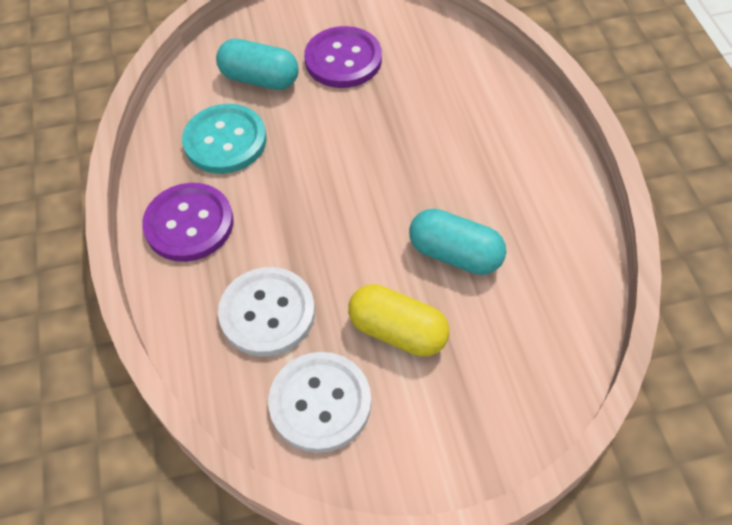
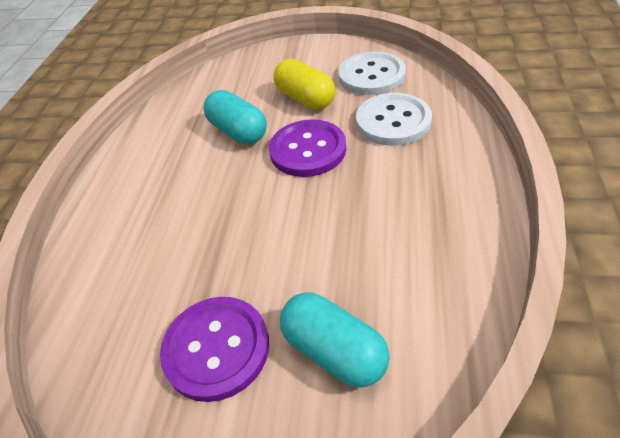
camera: 155 degrees left, 10 degrees down
(189, 224) = (450, 194): purple button -> purple button (308, 150)
(225, 141) = (399, 271): turquoise button -> none

